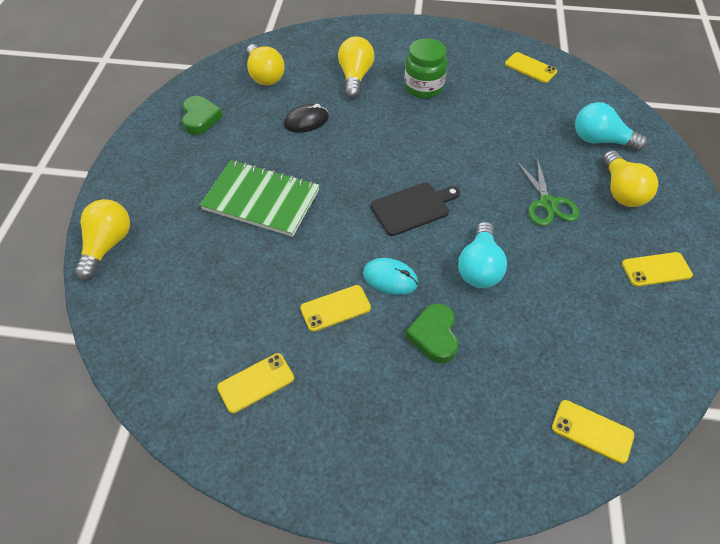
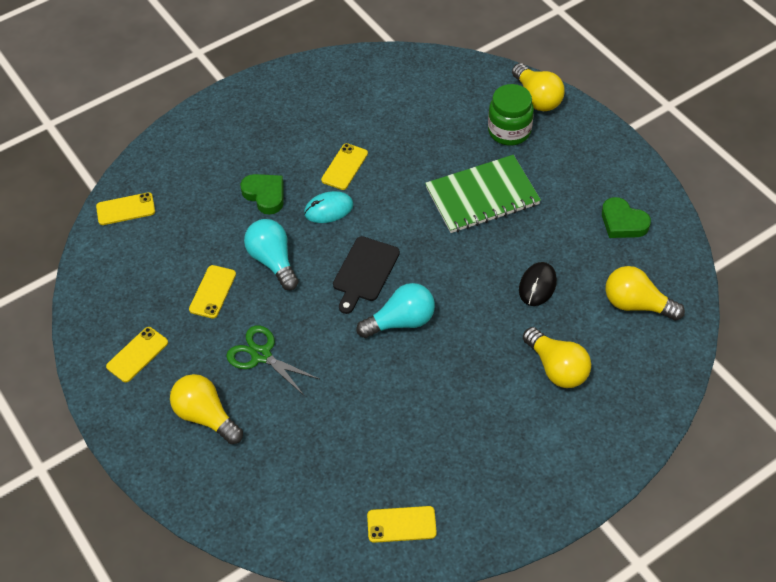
camera: 140 degrees right, 0 degrees up
(256, 383) = (346, 101): yellow phone -> yellow phone (212, 292)
(423, 87) = (481, 406): green jar -> green jar (509, 131)
(600, 140) = (260, 467): turquoise light bulb -> turquoise light bulb (401, 321)

